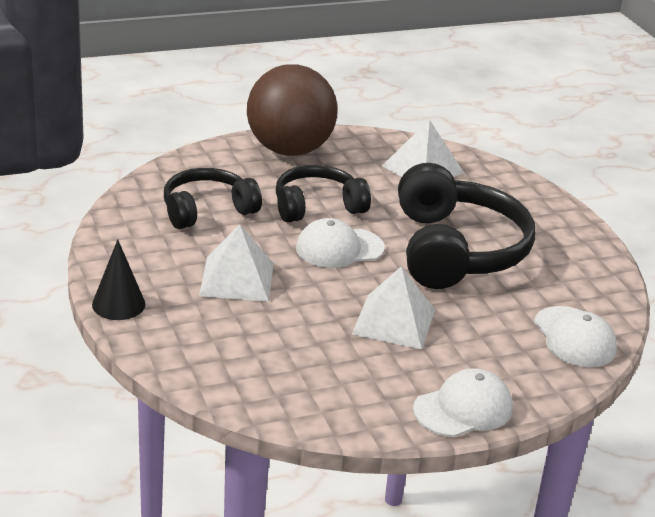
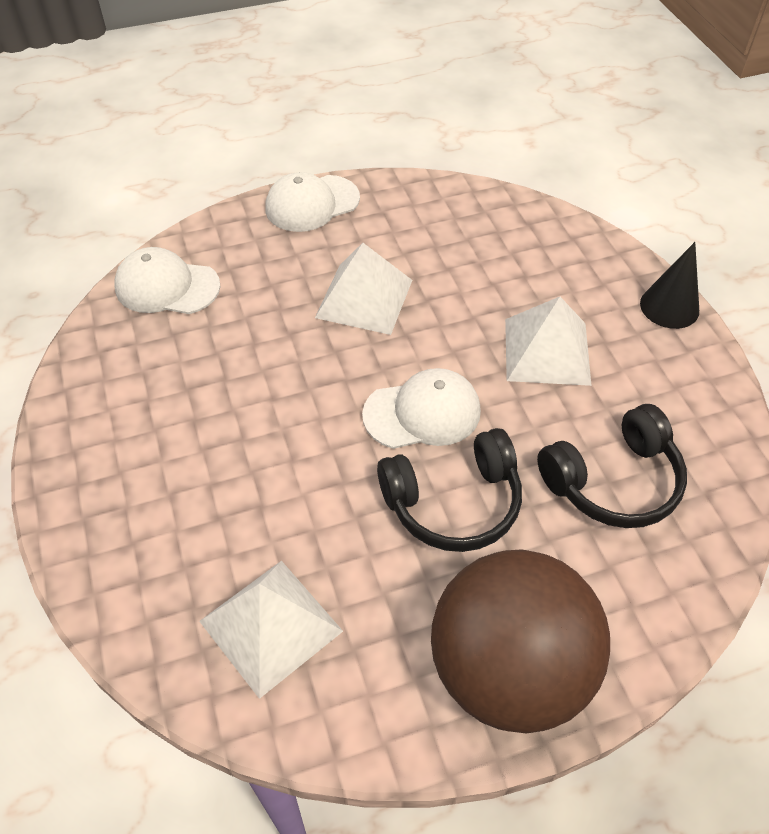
camera: 175 degrees left, 20 degrees up
(455, 250) = (265, 419): black headphones -> none
(574, 337) = (167, 286): white cap -> white cap turned 60 degrees counterclockwise

